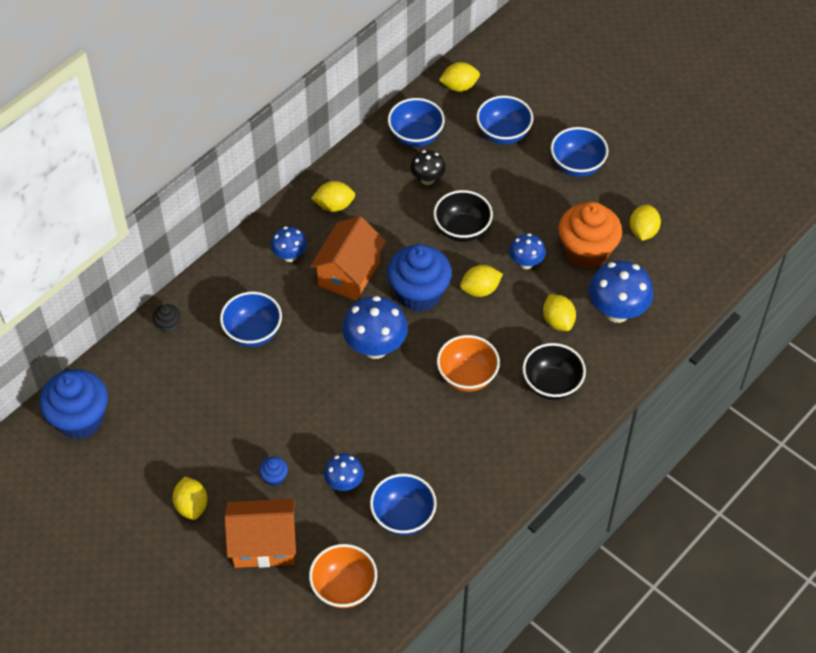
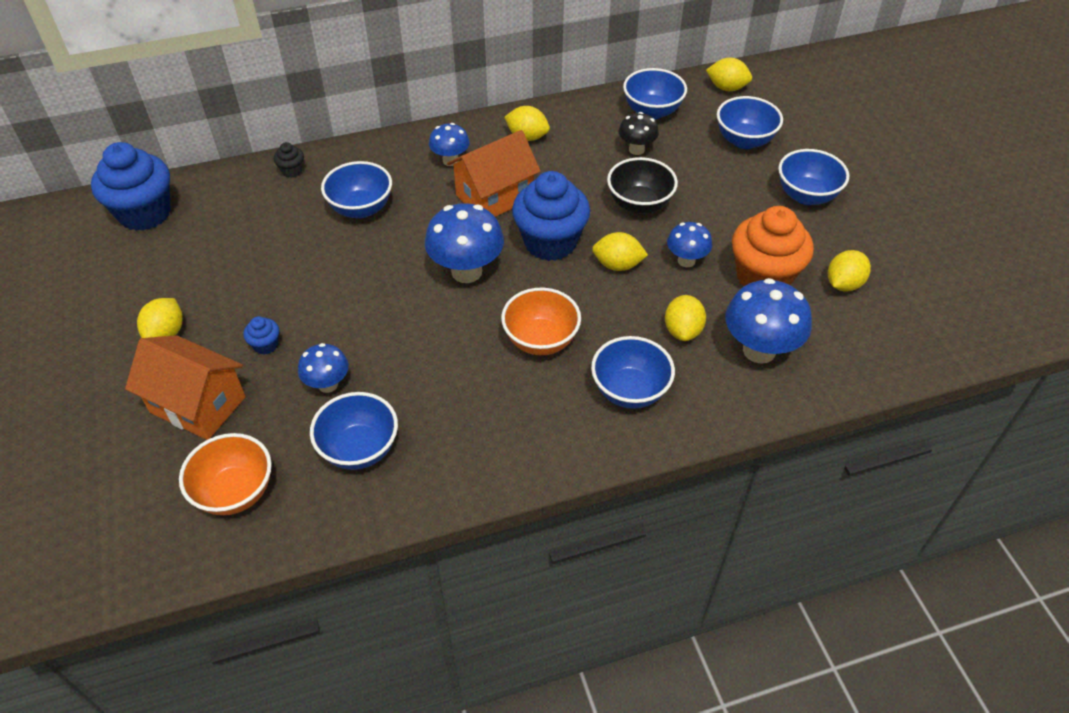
camera: 30 degrees right, 5 degrees down
(552, 384) = (630, 391): black bowl -> blue bowl

